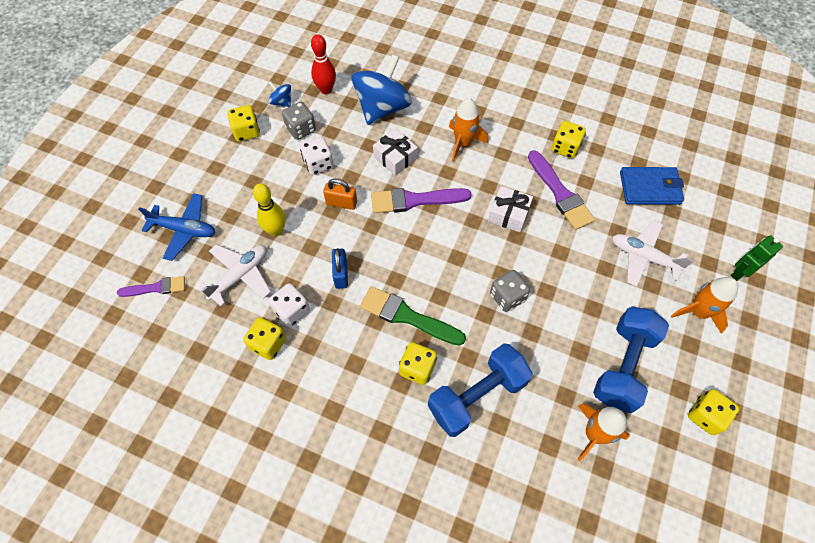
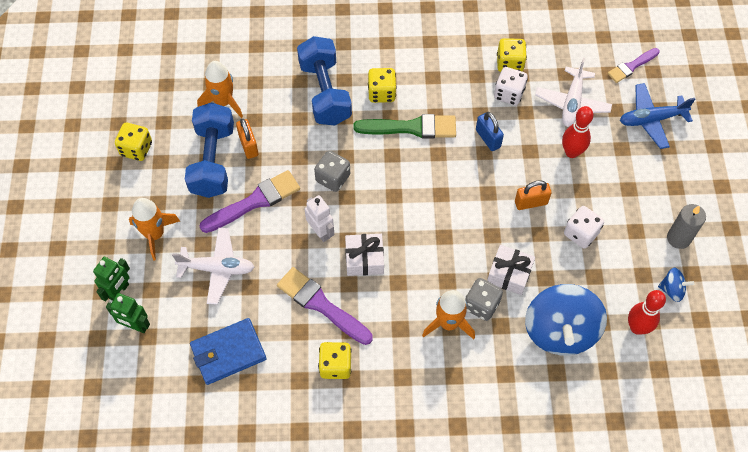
camera: 155 degrees right, 0 degrees up
(246, 132) = (678, 238): yellow dice -> grey candle
(276, 230) = (571, 152): yellow bowling pin -> red bowling pin
(301, 129) = (627, 265): grey dice -> grey dice (481, 305)
(415, 200) = (463, 235): purple brush -> purple brush (254, 201)
(477, 396) = (325, 92): blue dumbbell -> blue dumbbell turned 45 degrees counterclockwise
(538, 252) = (321, 232): none -> white robot
(580, 368) = (248, 145): none -> orange padlock
(728, 237) = (135, 326): none -> green robot

